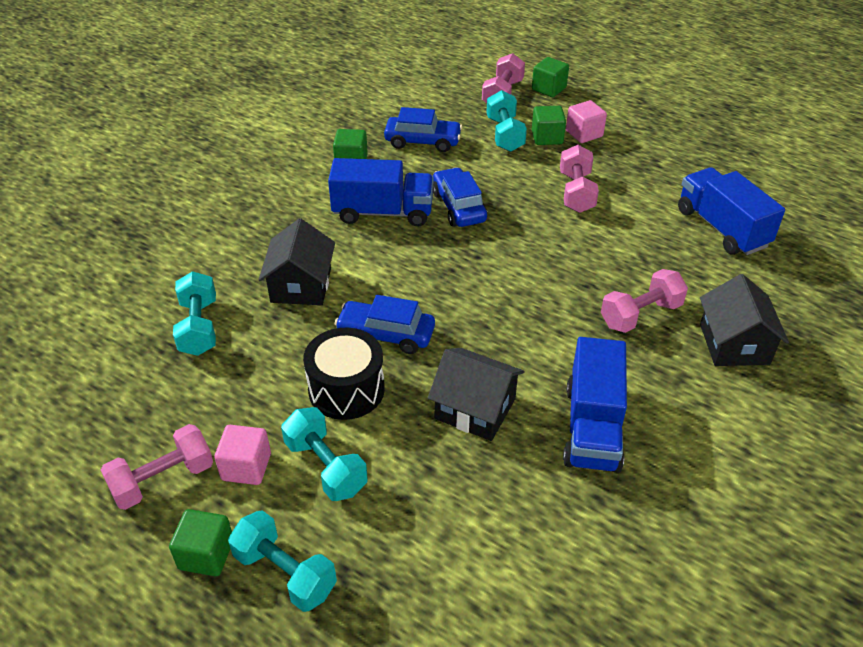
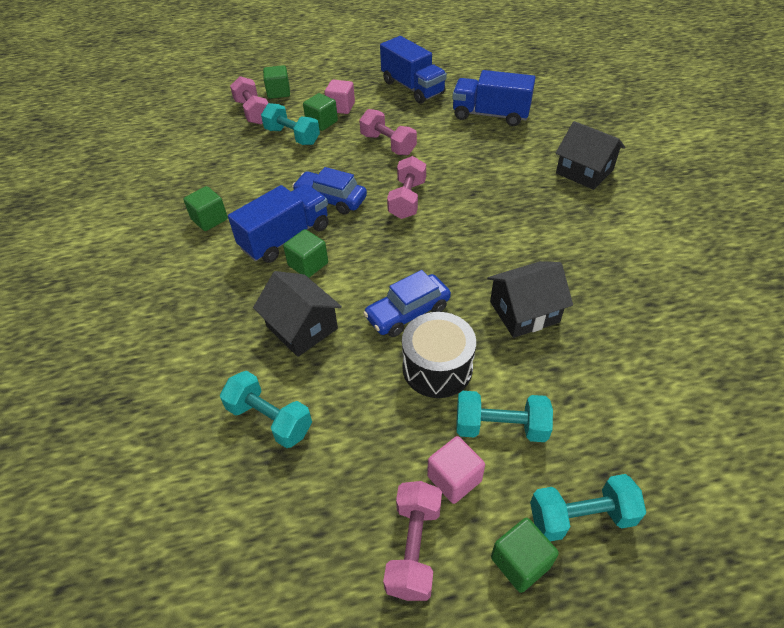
camera: 45 degrees left, 5 degrees up
(369, 244) = (308, 264): none -> green cube
(423, 141) = (243, 174): blue car -> none
(592, 427) = (592, 269): blue truck -> blue truck (412, 87)
(640, 315) = (522, 189): pink dumbbell -> pink dumbbell (407, 199)

